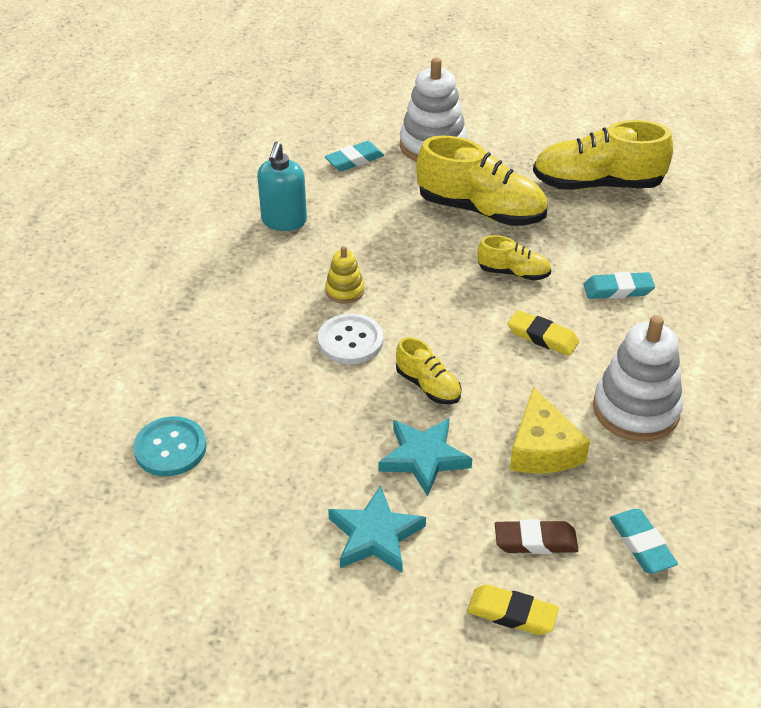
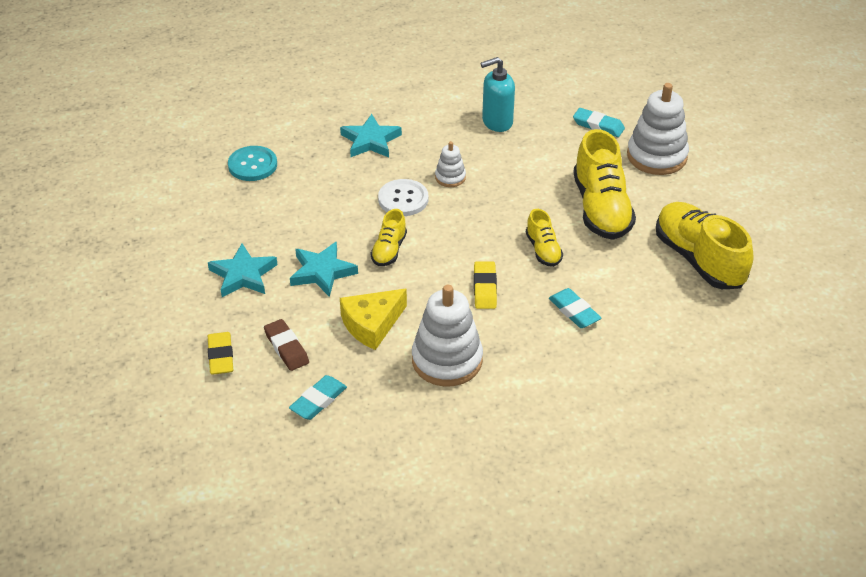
camera: 60 degrees right, 0 degrees up
(223, 326) = (370, 141): none -> turquoise star
(344, 291) = (450, 177): yellow stacking toy -> white stacking toy

